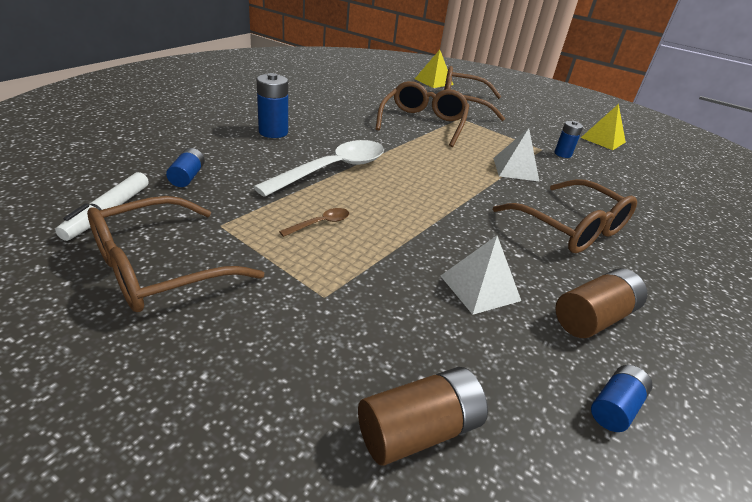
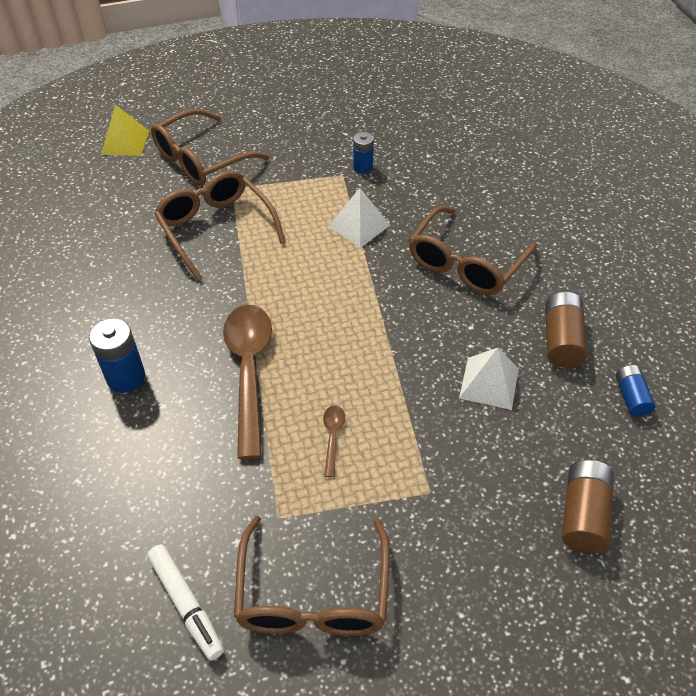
camera: 45 degrees left, 15 degrees up
(187, 177) = (166, 506): blue battery -> none
(332, 170) = (249, 371): white spoon -> brown spoon
(570, 228) = (466, 263): brown glasses -> brown glasses turned 120 degrees clockwise
(603, 139) = (364, 113): yellow pyramid -> none

